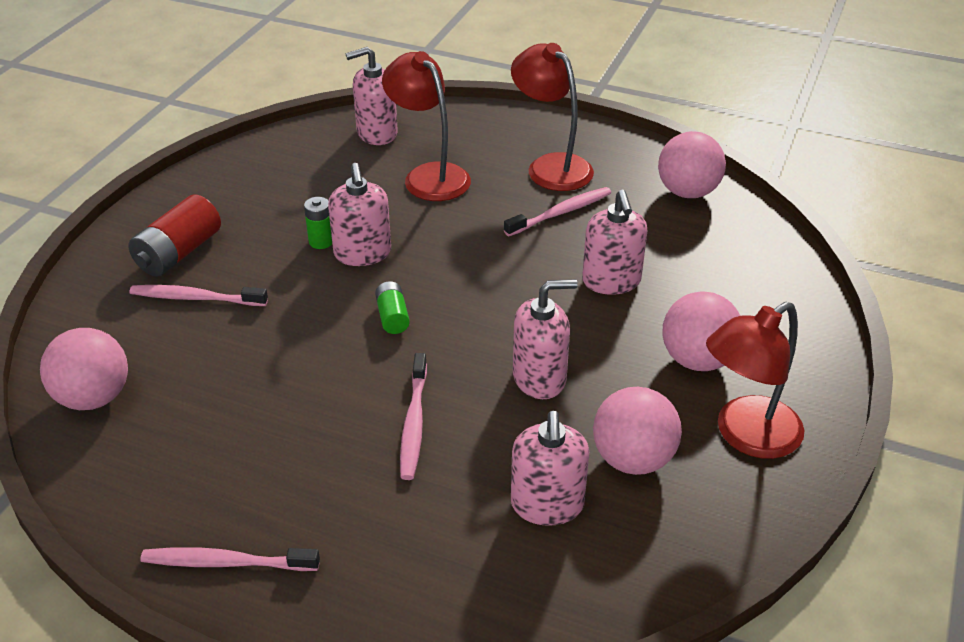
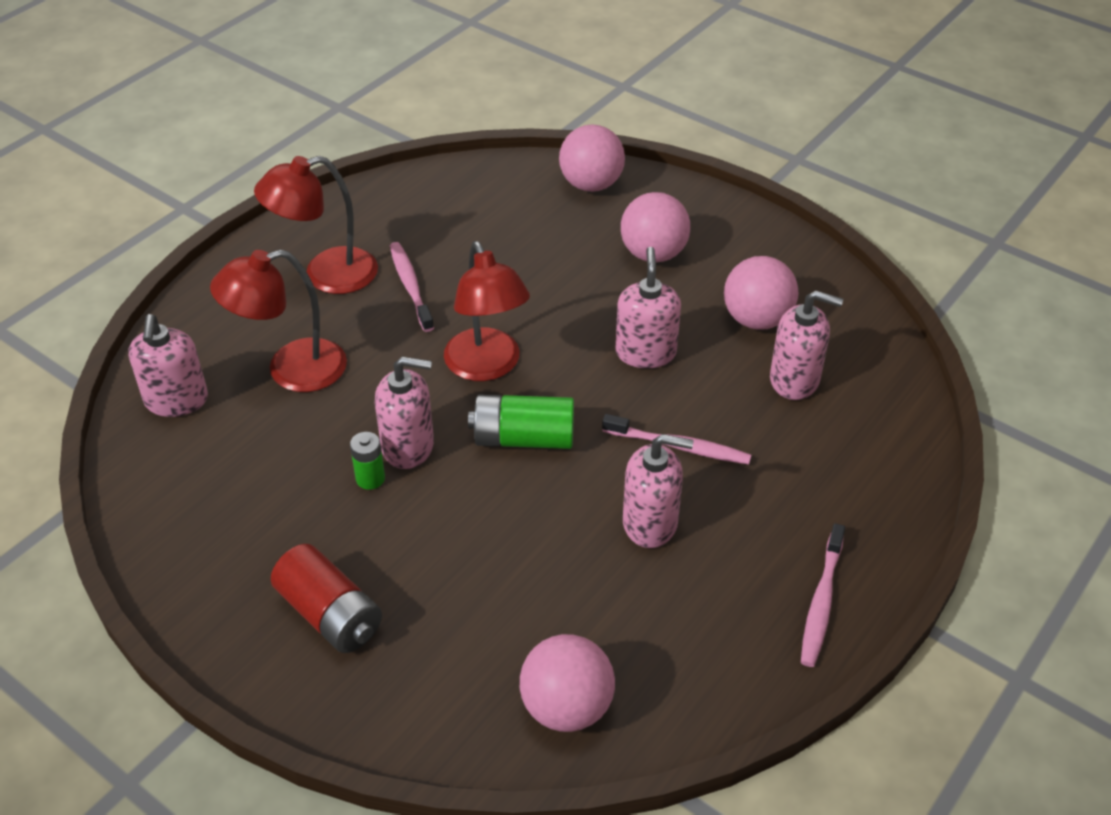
camera: 75 degrees left, 5 degrees up
(196, 298) = (426, 602): pink toothbrush -> none
(392, 317) = (523, 438): green battery -> green battery, size x1.79
(611, 281) = (531, 278): pink soap dispenser -> pink soap dispenser (650, 523)
(687, 192) = (420, 197): pink ball -> pink ball (591, 184)
(746, 436) = (747, 252): red lamp -> red lamp (487, 367)

